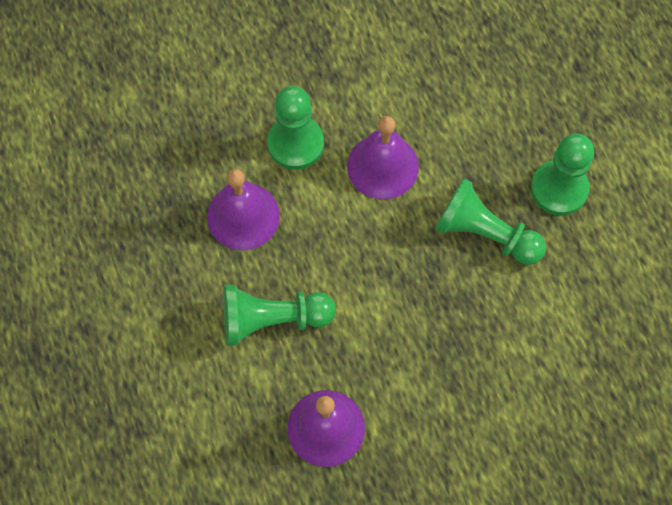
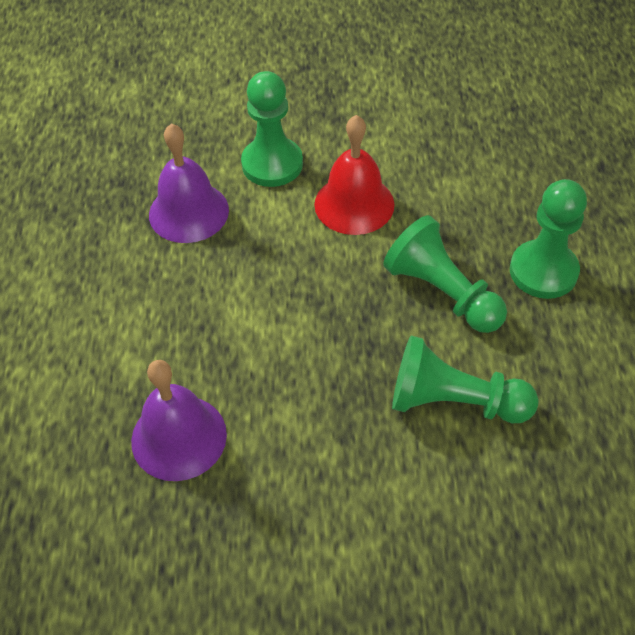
camera: 20 degrees right, 15 degrees down
(272, 319) = (172, 313): green pawn -> green pawn (454, 402)
(382, 166) = (354, 204): purple bell -> red bell

